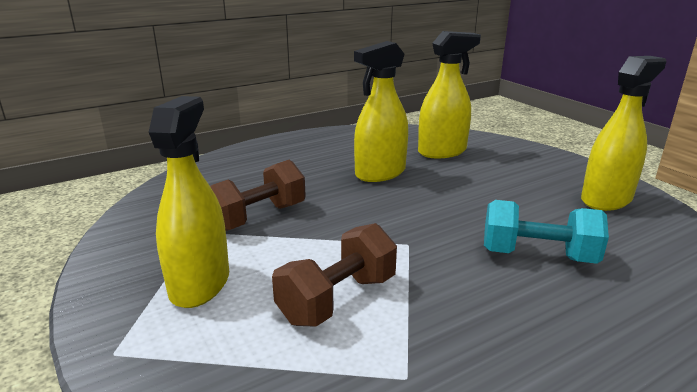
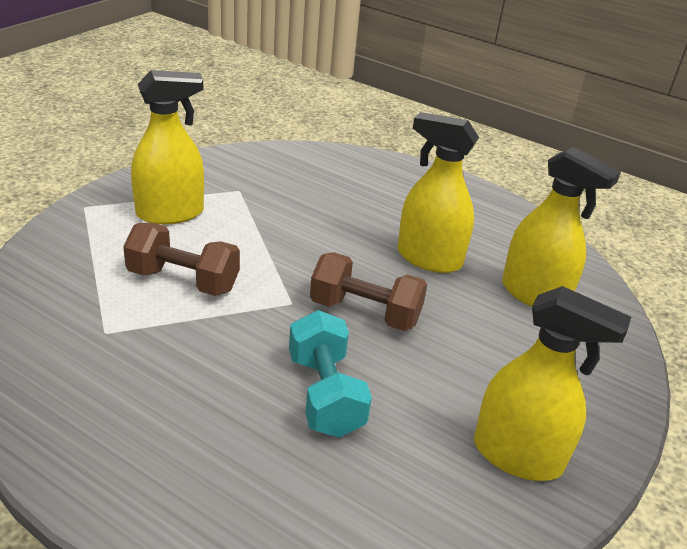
camera: 60 degrees right, 10 degrees up
(257, 217) = (280, 210): brown dumbbell -> brown dumbbell (365, 312)

